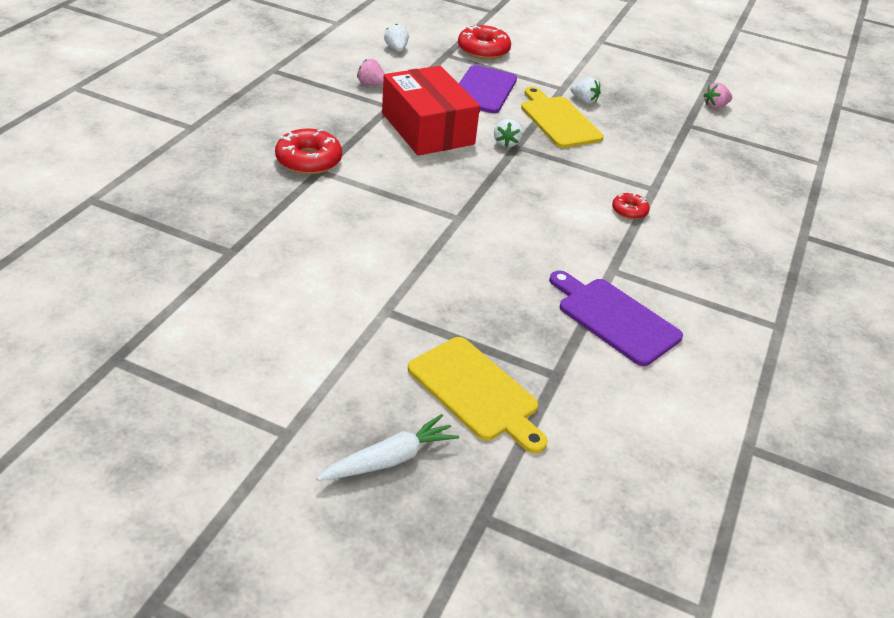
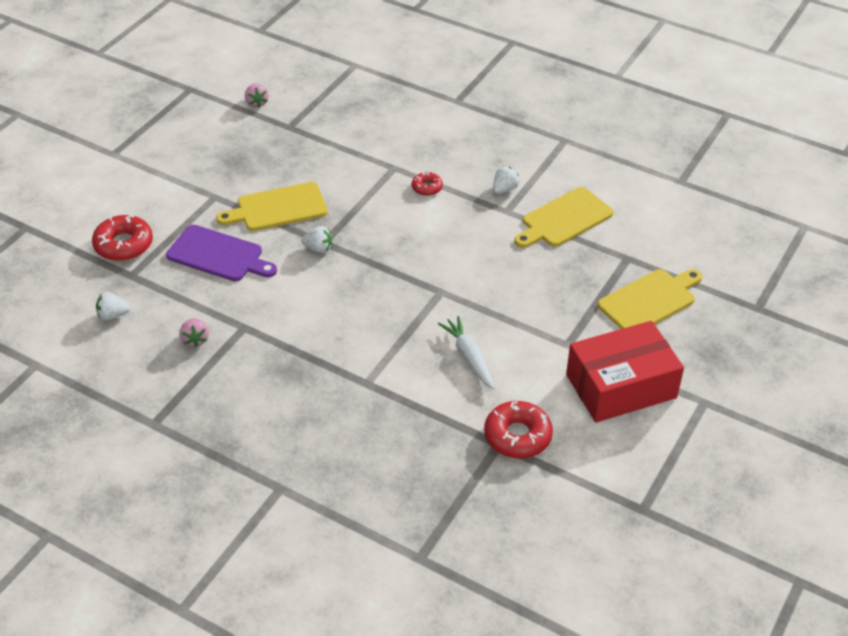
camera: 80 degrees left, 5 degrees up
(309, 160) = (347, 391): red donut -> red donut (517, 436)
(371, 84) = (195, 339): pink strawberry -> pink strawberry turned 45 degrees counterclockwise
(390, 459) = (718, 349): white carrot -> white carrot (469, 357)
(427, 128) = (290, 301): red box -> red box (621, 386)
(584, 100) = (241, 185): white strawberry -> white strawberry (504, 189)
(614, 318) = (564, 219): purple cutting board -> yellow cutting board

